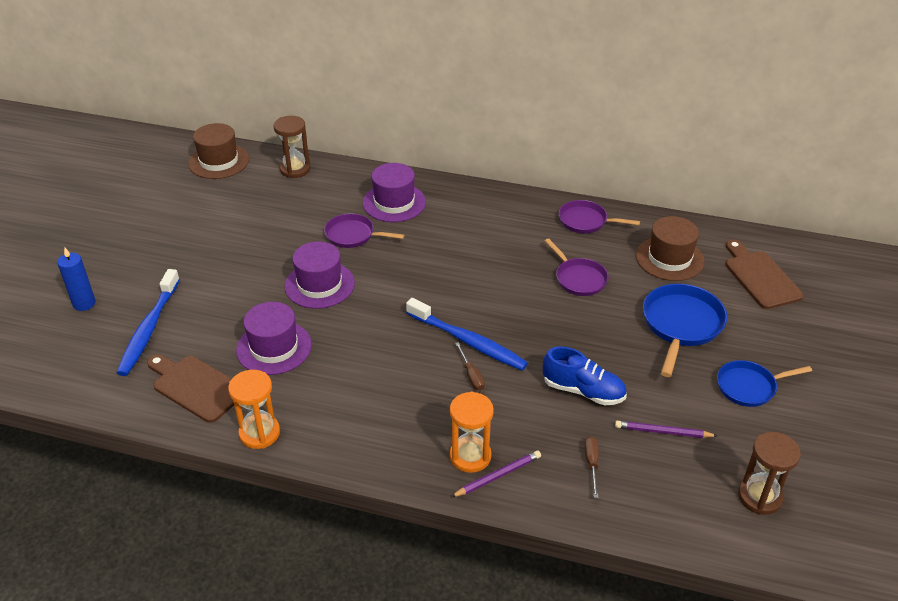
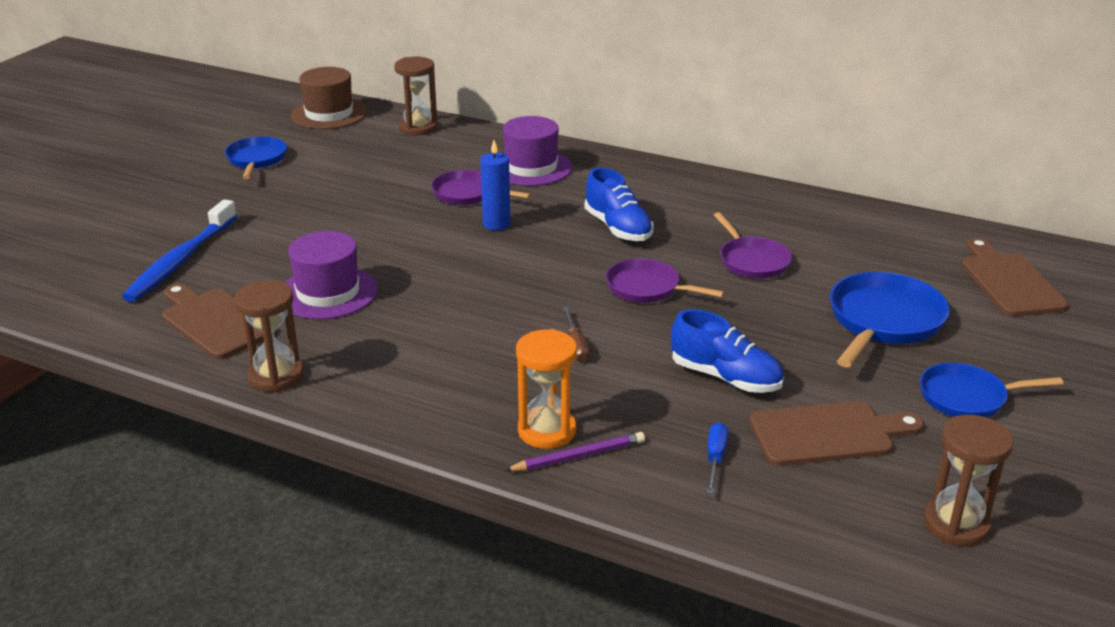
camera: 10 degrees right, 10 degrees down
(84, 303) = (114, 229): blue candle -> blue candle (496, 224)
(175, 217) = (256, 160): none -> blue pan
(259, 433) = (276, 376): orange hourglass -> brown hourglass
(319, 285) = (408, 237): purple hat -> none
(468, 341) = (582, 310): blue toothbrush -> none
(474, 257) = (618, 228): none -> blue shoe
(586, 221) = (778, 205): purple pan -> purple pan (647, 288)
(591, 464) = (715, 458): brown screwdriver -> blue screwdriver
(663, 432) = (828, 434): purple pencil -> brown cutting board
(669, 258) = (883, 251): brown hat -> none

